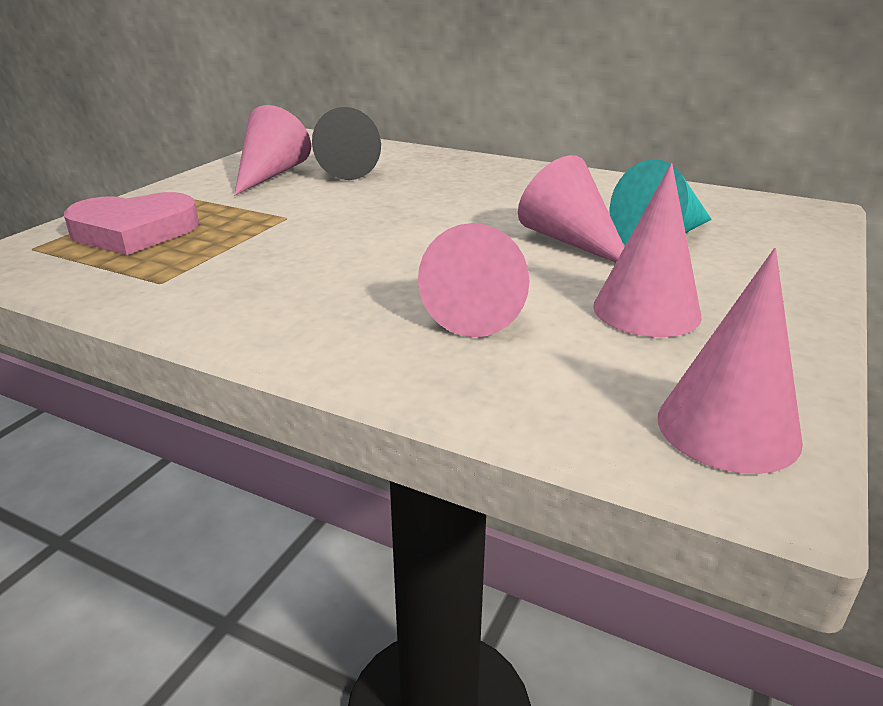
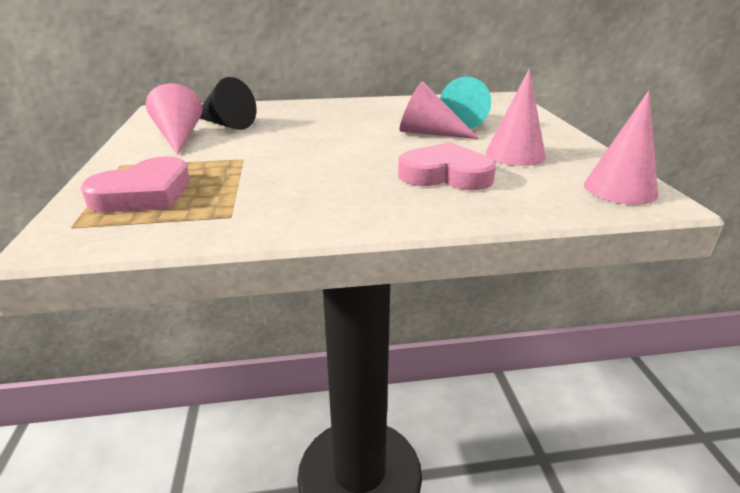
camera: 35 degrees left, 0 degrees up
(480, 309) = (445, 175): pink cone -> pink heart

